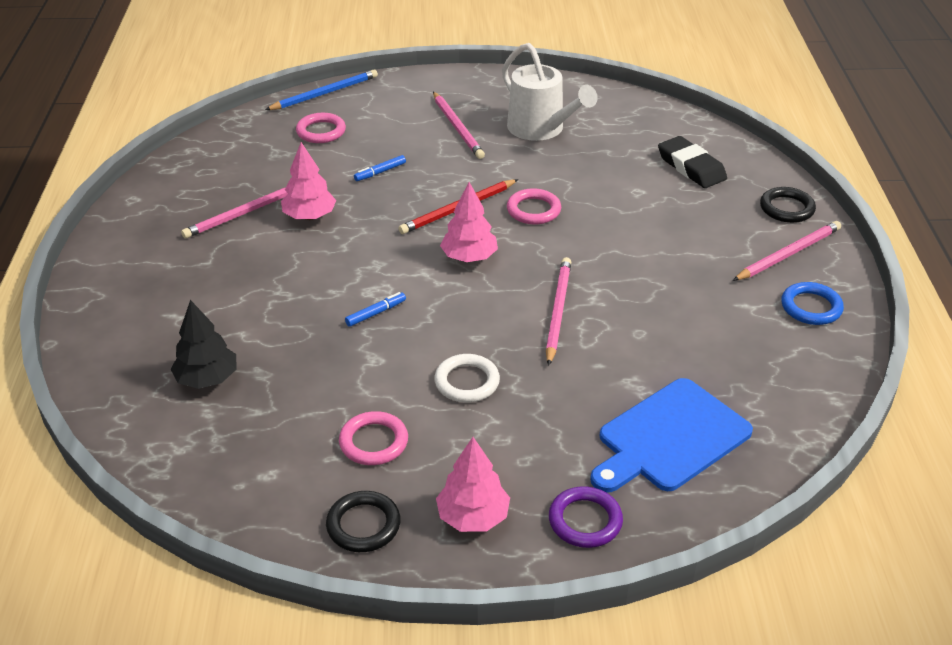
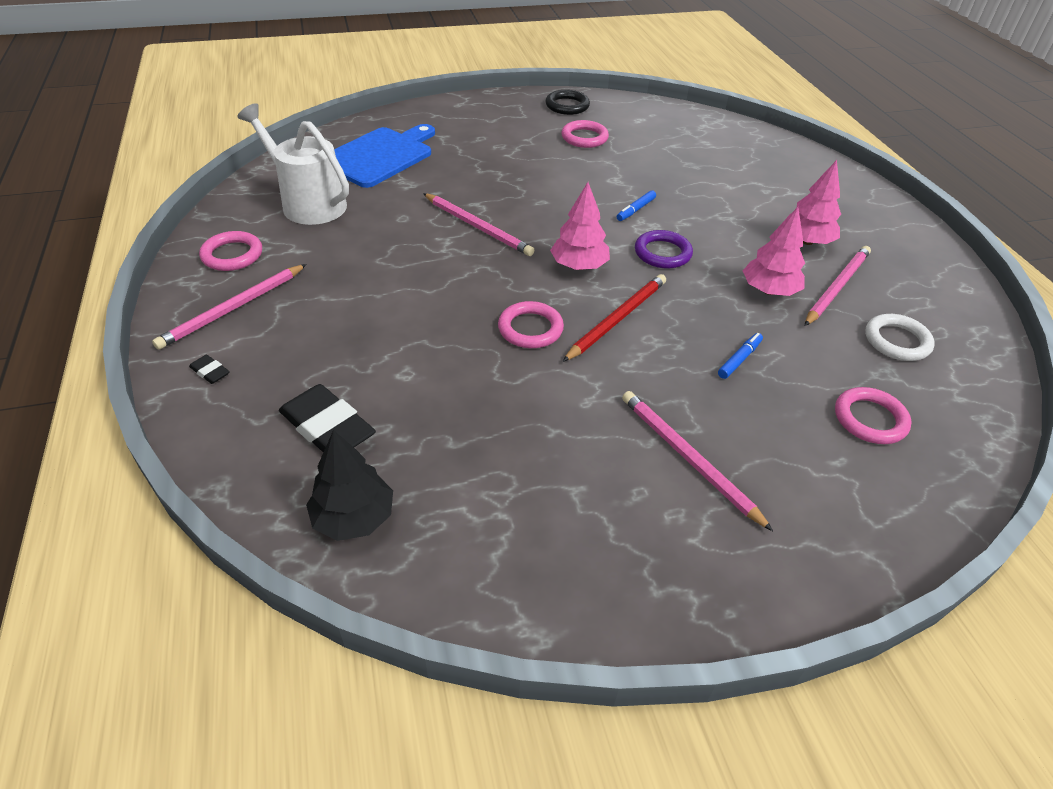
camera: 165 degrees right, 5 degrees up
(207, 379) = (725, 158): black tree -> black tree (354, 518)
(325, 93) = (942, 508): blue pencil -> none
(467, 382) = (537, 173): white ring -> white ring (897, 341)
(473, 517) = (504, 113): pink tree -> pink tree (806, 241)
(540, 129) = (562, 475): white watering can -> white watering can (308, 203)
(558, 311) = (478, 227): pink pencil -> pink pencil turned 45 degrees counterclockwise
(585, 521) = (436, 117): purple ring -> purple ring (662, 253)
(786, 208) = (210, 372): black ring -> black eraser
(811, 307) = (232, 255): blue ring -> pink ring

